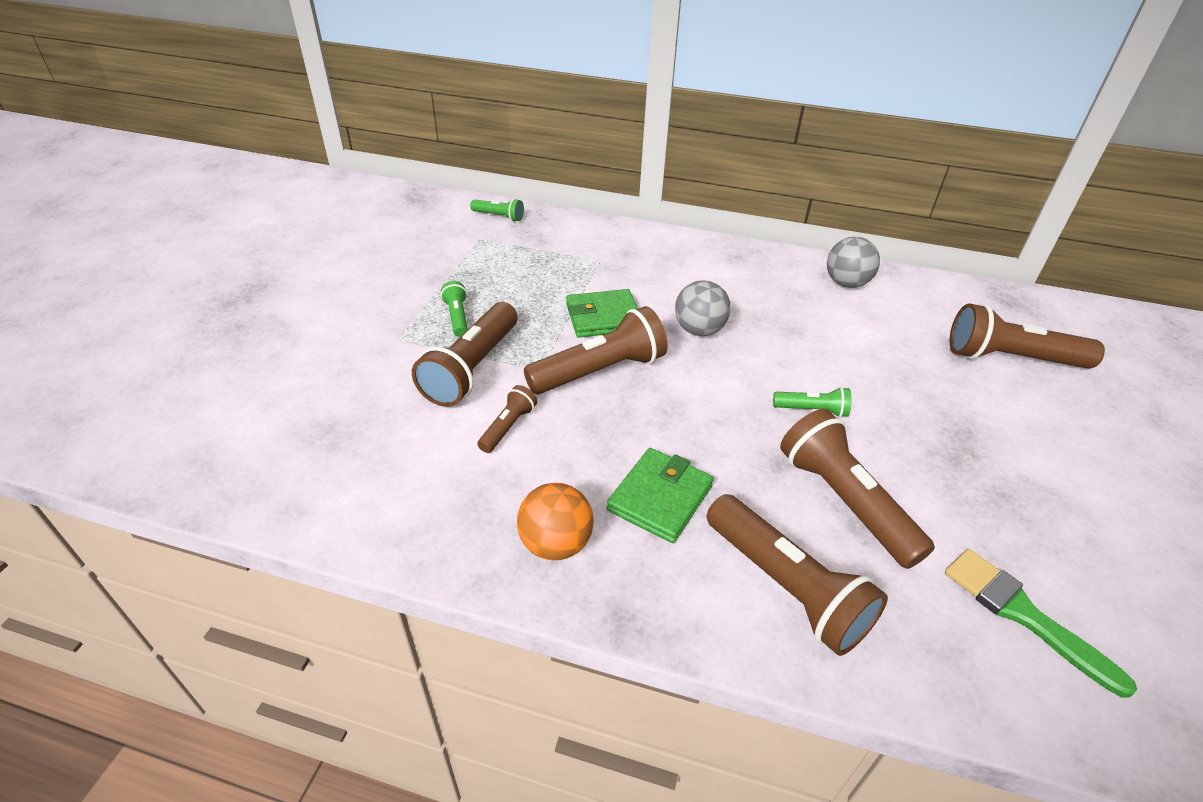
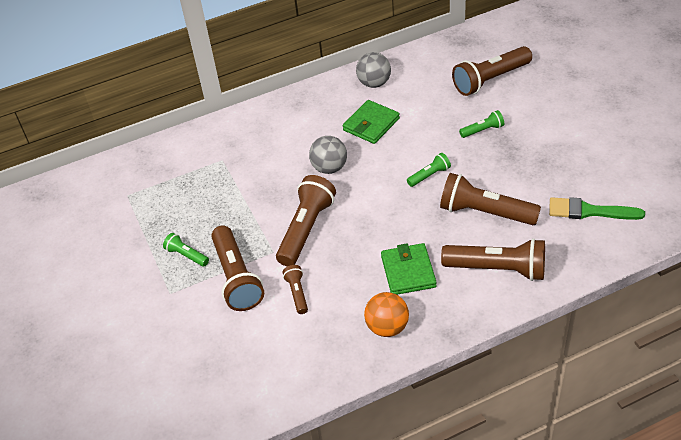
camera: 35 degrees left, 5 degrees up
(499, 216) = (117, 171): green flashlight -> green flashlight (482, 130)
(603, 317) = (269, 196): green wallet -> green wallet (371, 124)

